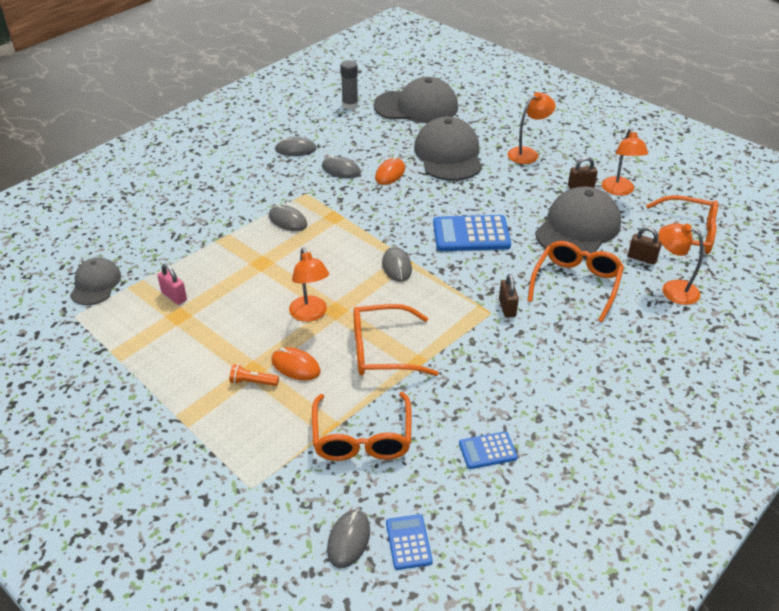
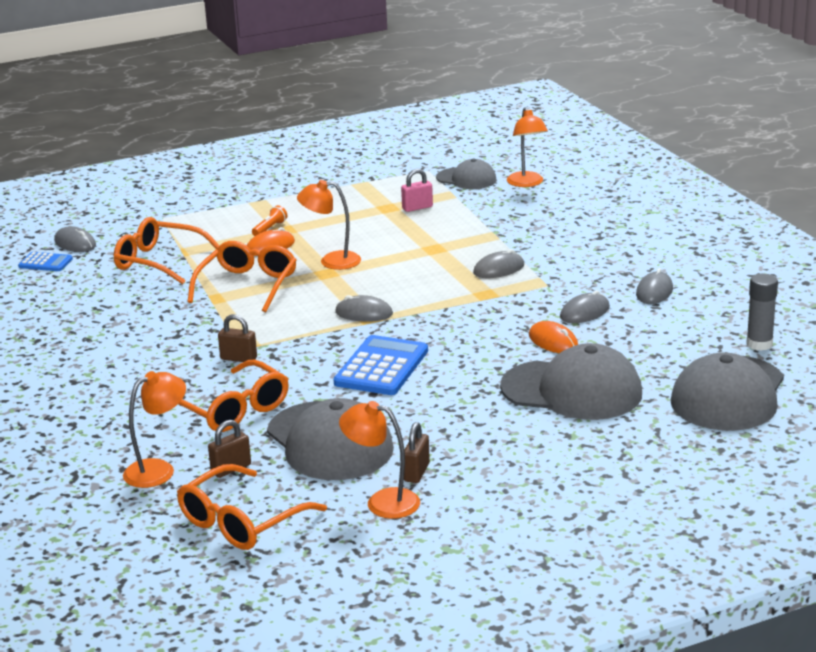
camera: 115 degrees right, 15 degrees down
(487, 451) = (83, 308): blue calculator -> none
(528, 153) = (534, 454): orange lamp -> orange lamp (527, 183)

